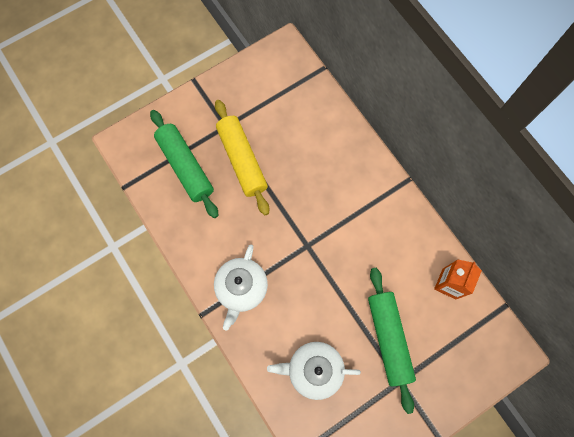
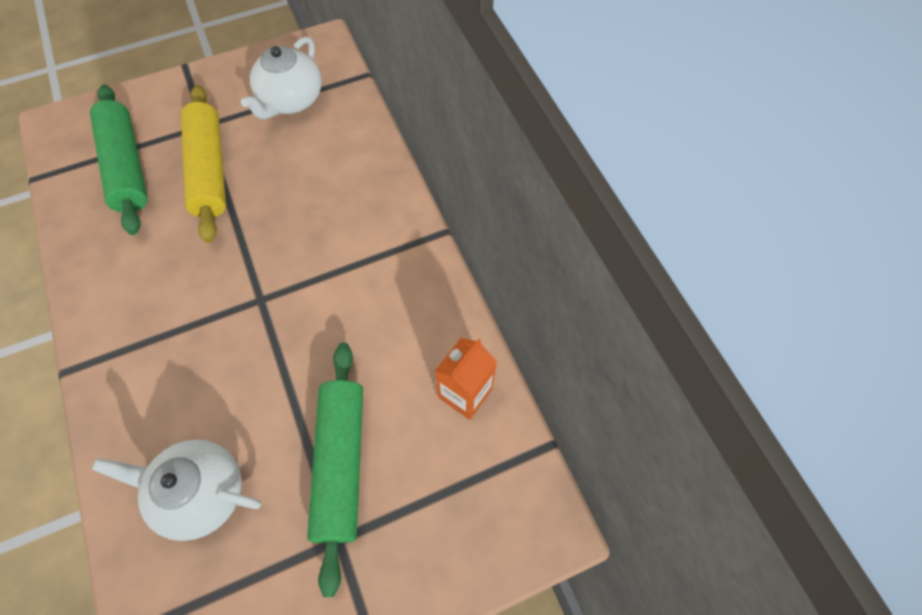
camera: 10 degrees right, 10 degrees down
(241, 288) = (137, 345): white teapot -> white teapot (291, 100)

